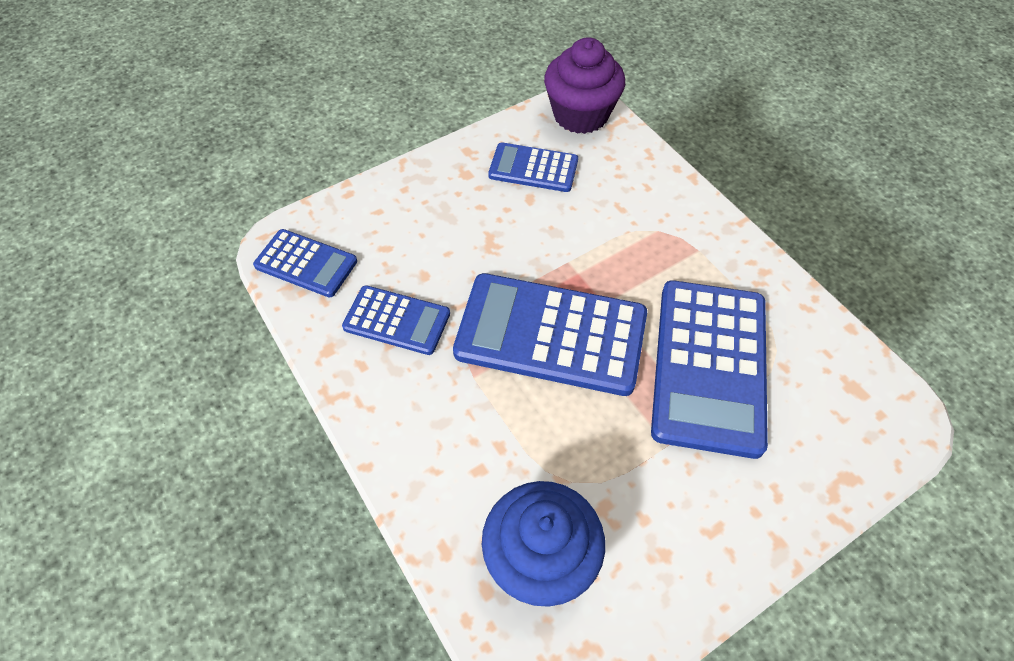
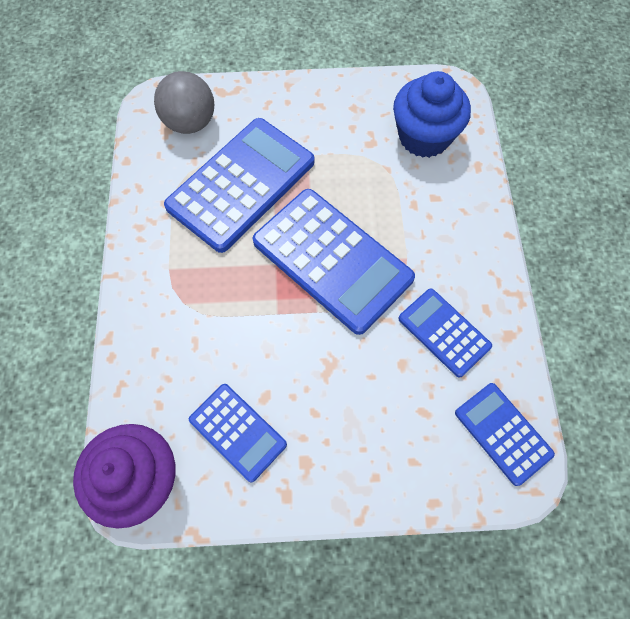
camera: 150 degrees left, 10 degrees up
(836, 411) = (190, 123): none -> grey ball

